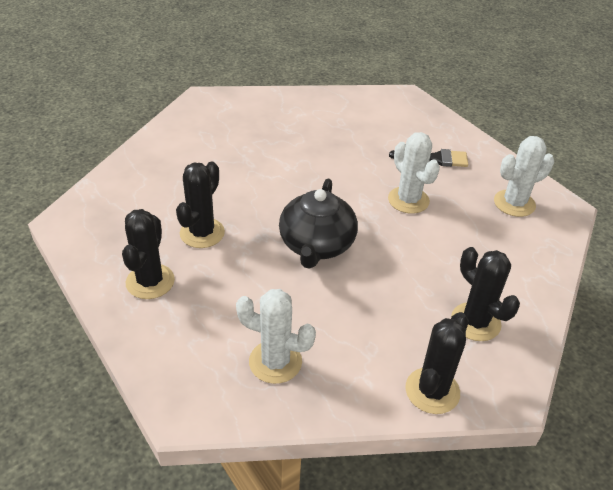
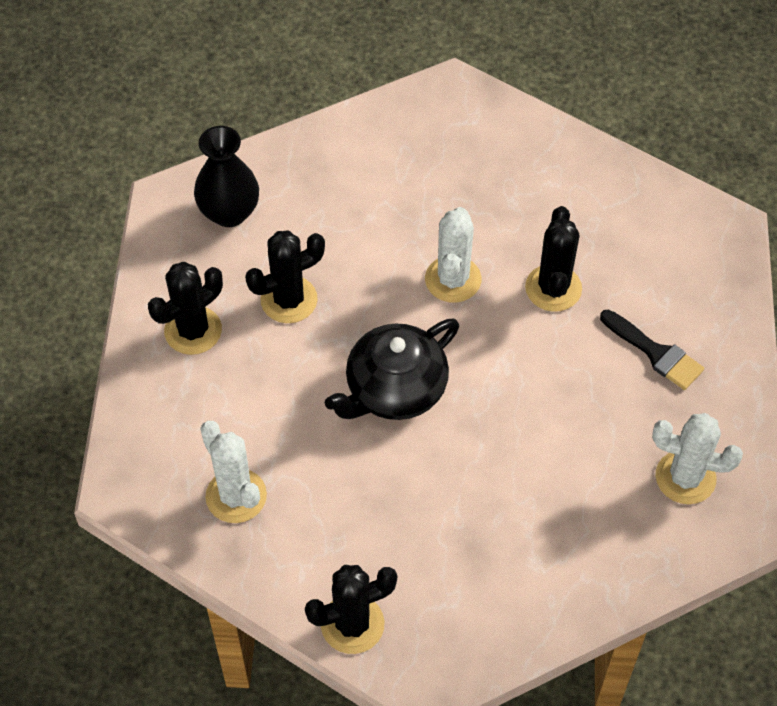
camera: 40 degrees right, 15 degrees up
(117, 207) = (229, 212): none -> black vase
(408, 200) = (557, 393): white cactus -> white cactus (453, 279)
(475, 322) = (471, 587): black cactus -> black cactus (553, 288)

